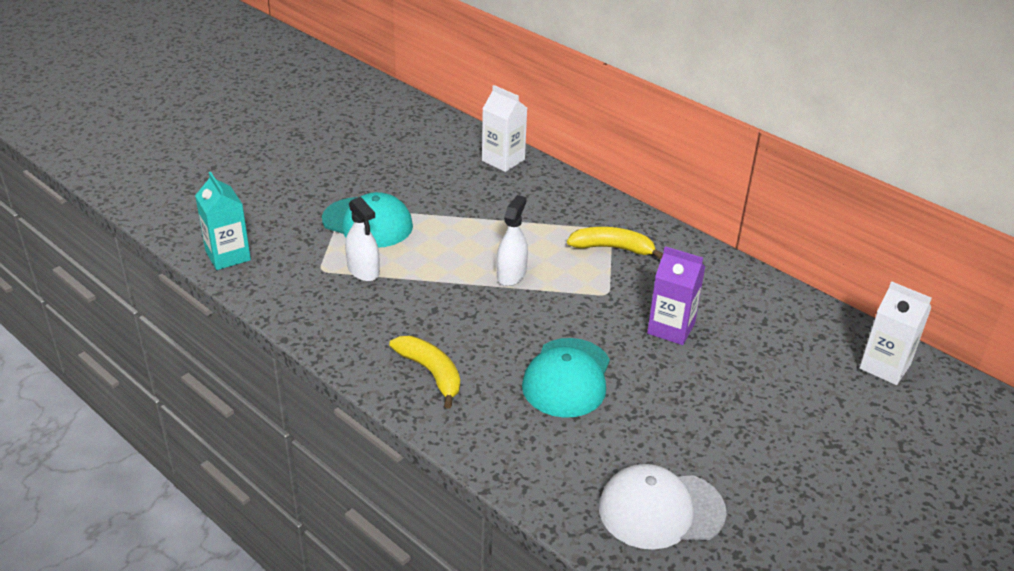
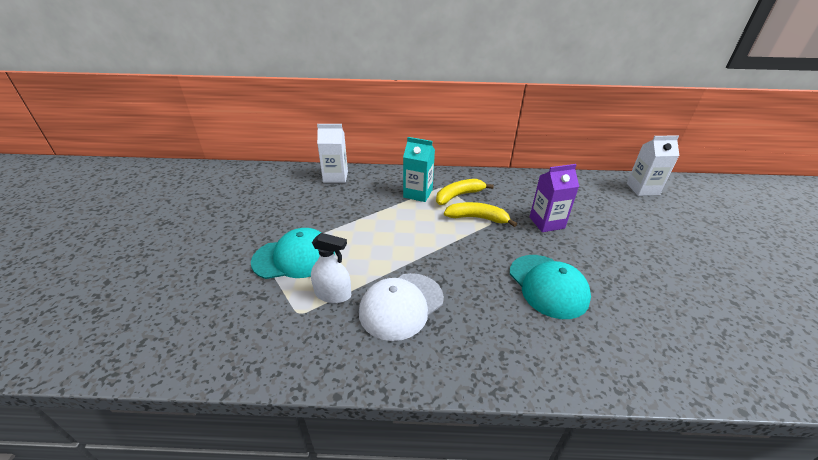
camera: 40 degrees left, 0 degrees up
(228, 256) = (200, 352): turquoise carton -> turquoise carton (418, 193)
(431, 373) = (476, 341): yellow banana -> yellow banana (477, 218)
(511, 274) = (430, 240): white spray bottle -> none
(661, 510) = (709, 335): white cap -> white cap (401, 305)

